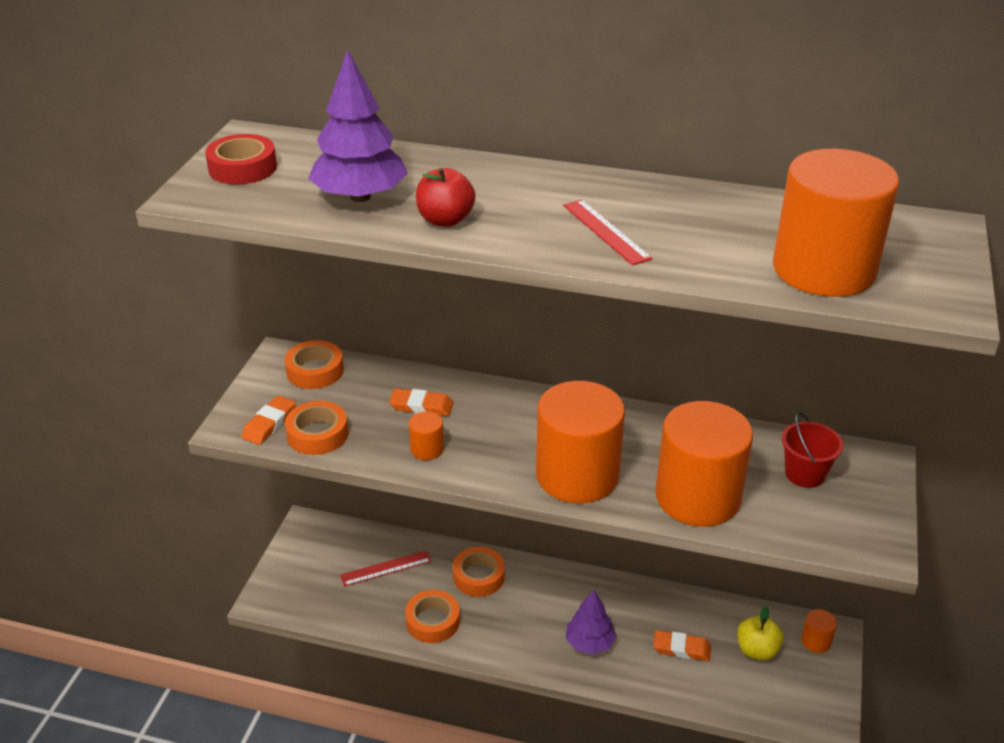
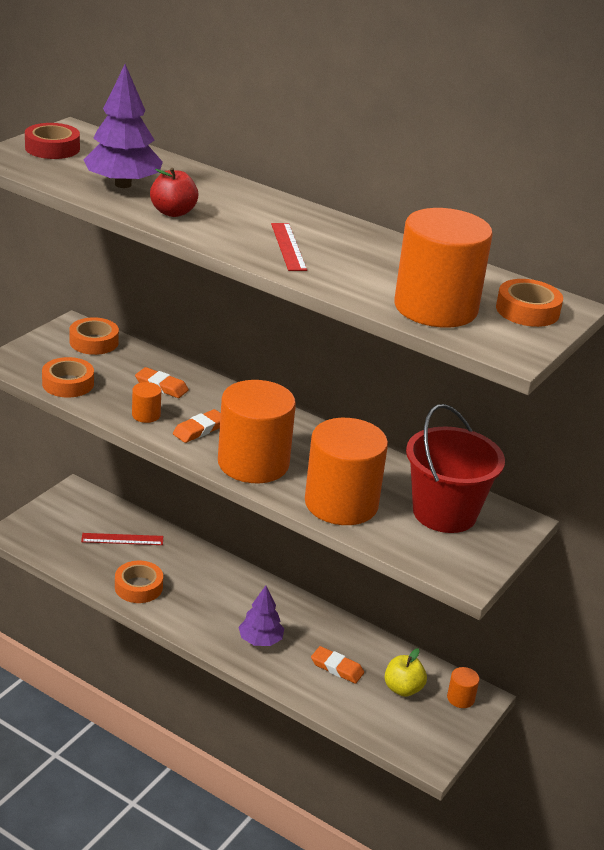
camera: 15 degrees right, 5 degrees down
(269, 423) = (36, 367): orange eraser -> orange eraser (199, 429)
(479, 576) = (196, 567): orange tape -> orange tape (527, 311)
(805, 474) = (444, 513): red bucket -> red bucket, size x1.83

